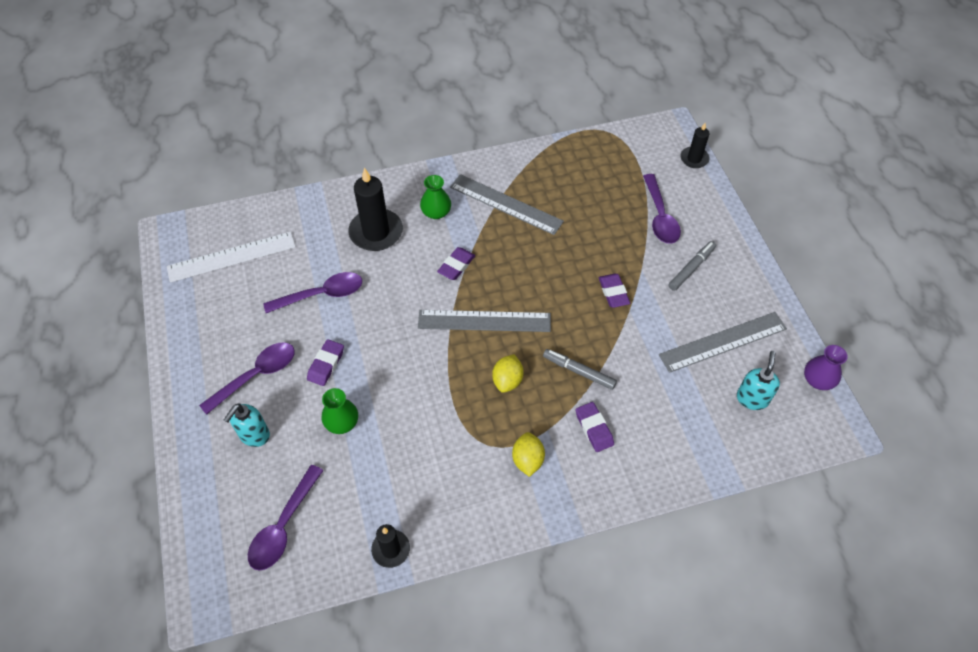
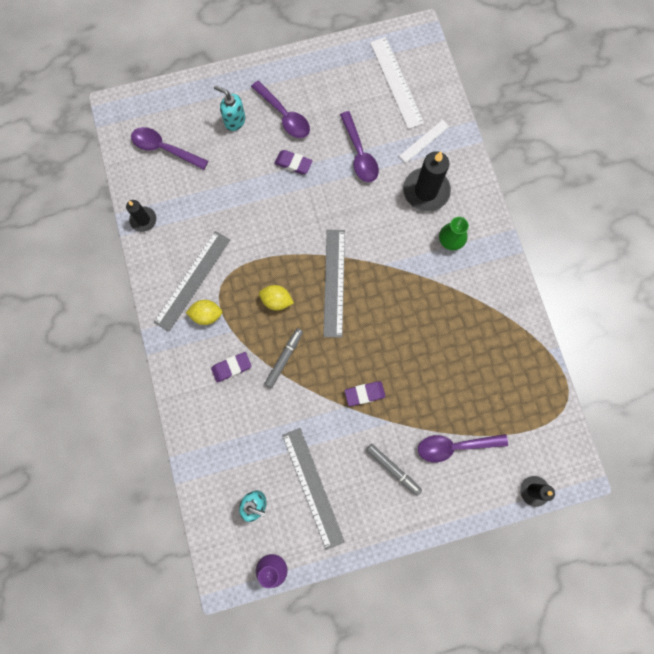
camera: 90 degrees right, 20 degrees up
(313, 232) = (424, 141): none -> white ruler
(342, 422) = (243, 179): green vase -> none
(456, 266) = (391, 259): purple eraser -> none
(505, 204) = (463, 301): grey ruler -> grey ruler (192, 280)

